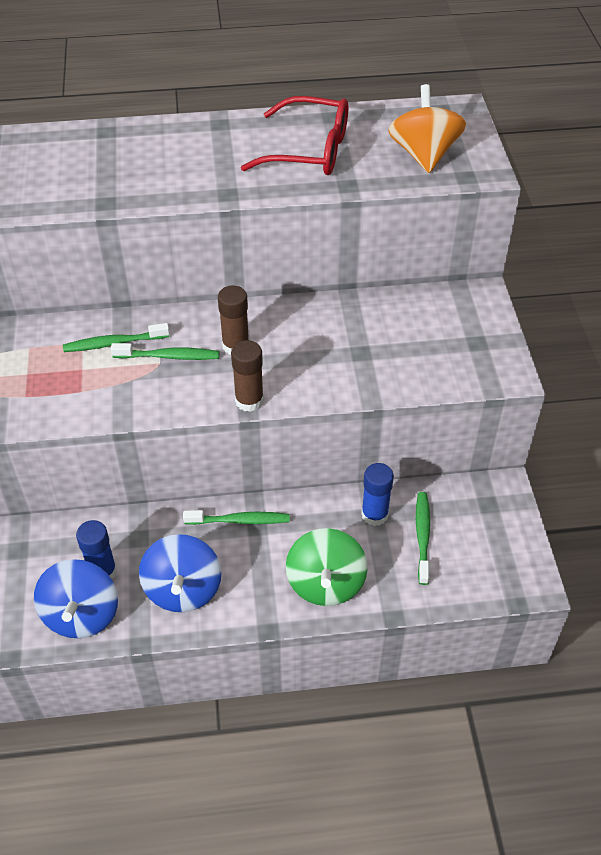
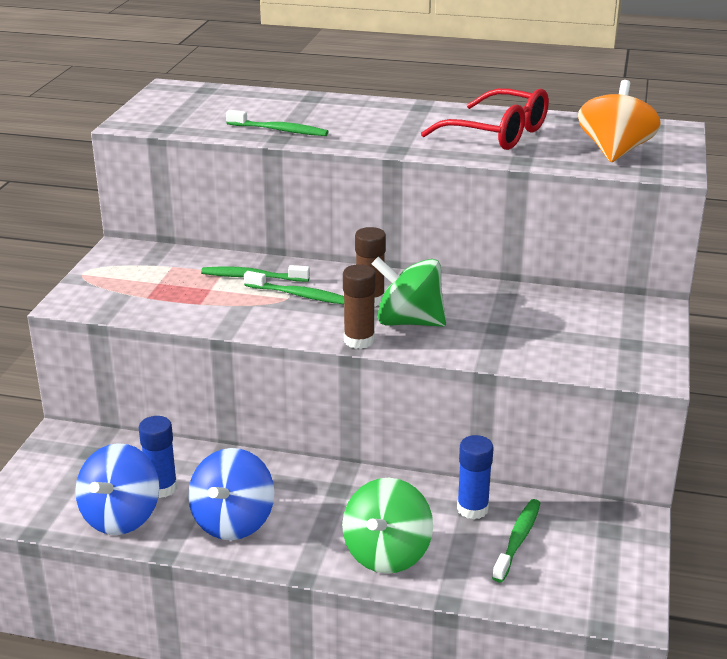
camera: 20 degrees right, 20 degrees down
(239, 520) = (323, 480): green toothbrush -> green toothbrush (279, 130)
(282, 365) = (409, 322): none -> green spinning top

